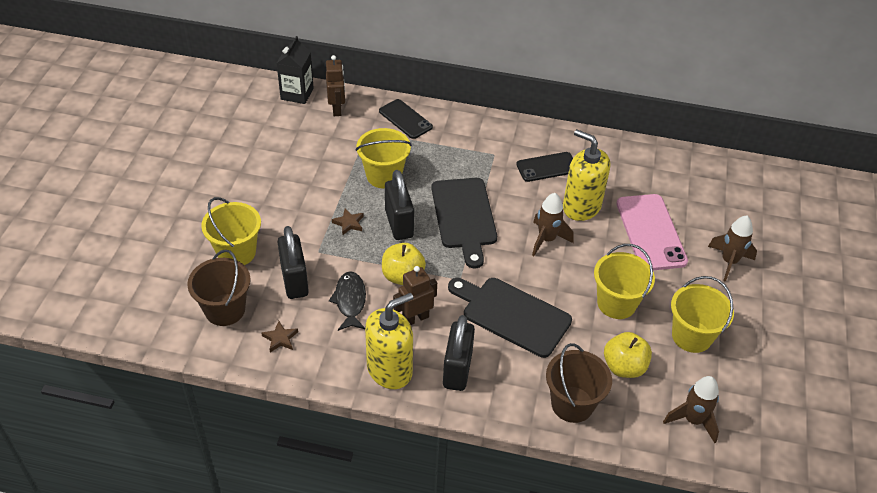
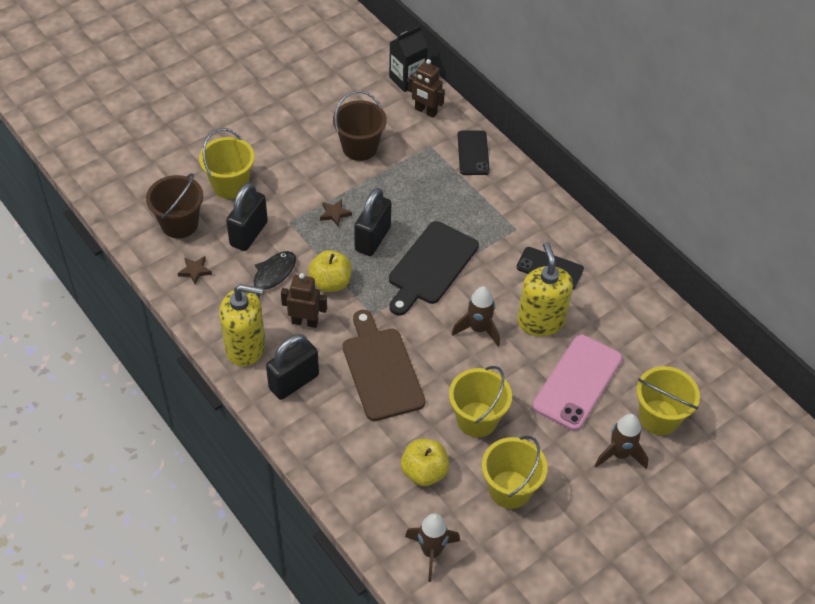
camera: 40 degrees right, 5 degrees up
(337, 109) = (425, 111): brown robot -> brown robot turned 90 degrees clockwise
(384, 176) = (403, 191): yellow bucket -> yellow bucket (659, 417)
(512, 315) = (381, 370): black cutting board -> brown cutting board
(572, 404) = (350, 469): brown bucket -> brown bucket (359, 148)

